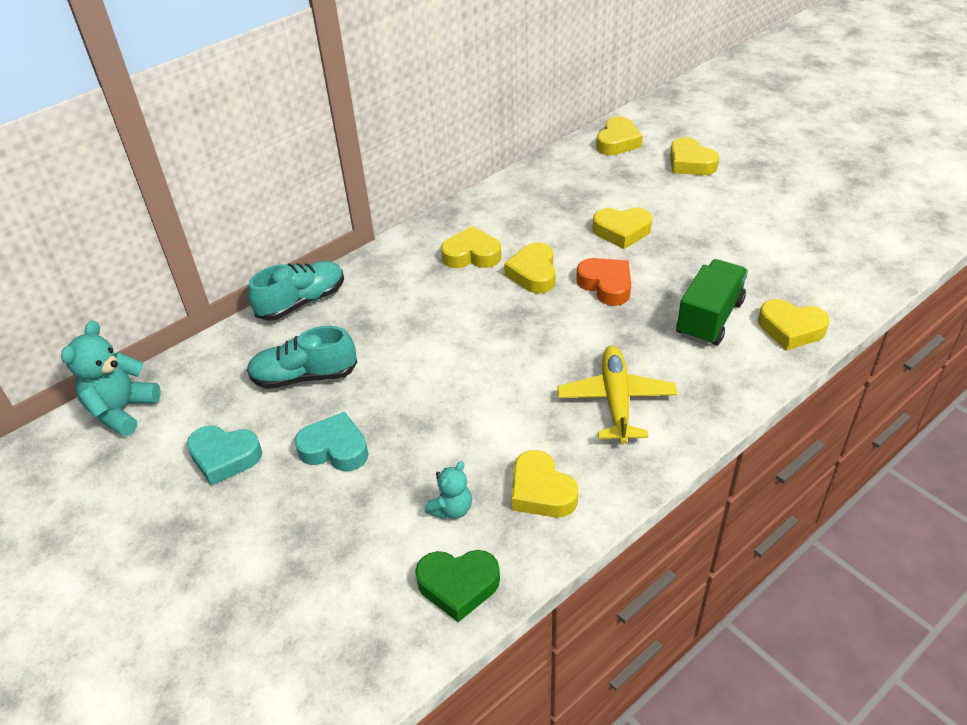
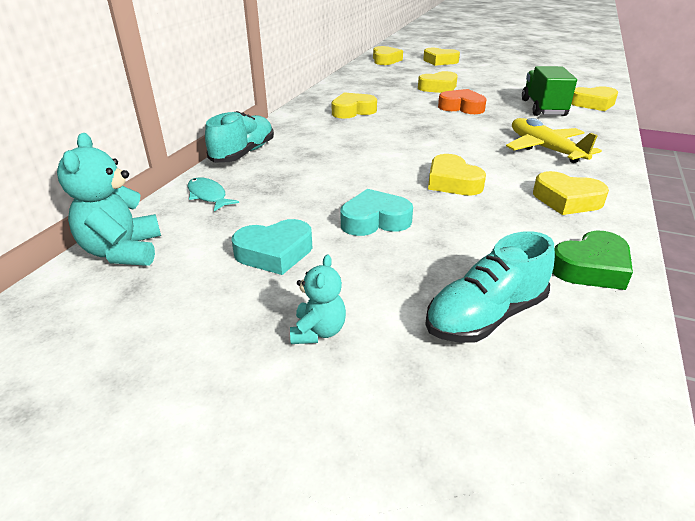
camera: 30 degrees left, 10 degrees down
(227, 360) = (208, 196): none -> turquoise fish
(304, 376) = (294, 189): turquoise shoe -> turquoise shoe (485, 316)
(451, 509) = (518, 227): turquoise teddy bear -> turquoise teddy bear (318, 331)
(533, 273) = (407, 111): yellow heart -> yellow heart (452, 182)

